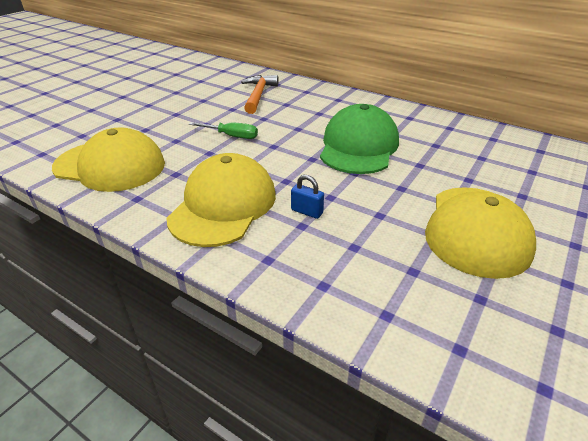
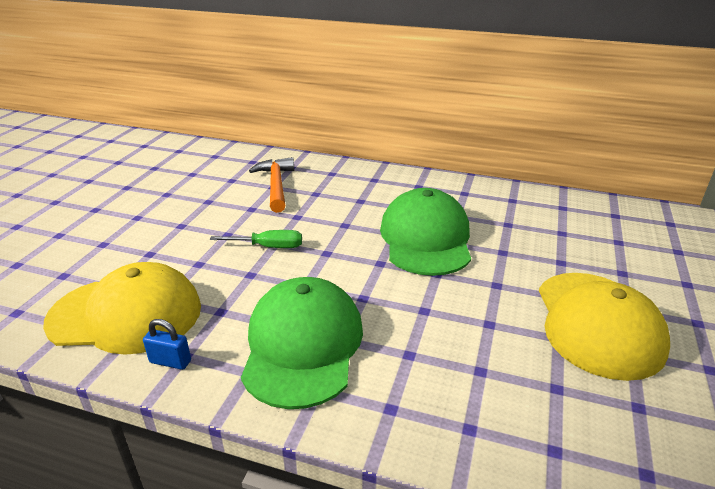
camera: 15 degrees left, 5 degrees down
(223, 205) = (303, 345): yellow cap -> green cap
(306, 212) = (406, 335): blue padlock -> blue padlock (170, 361)

